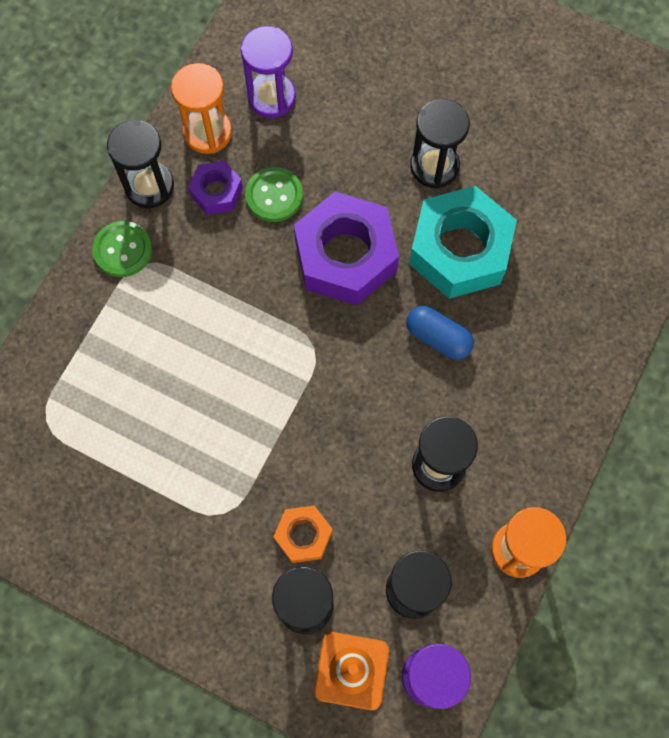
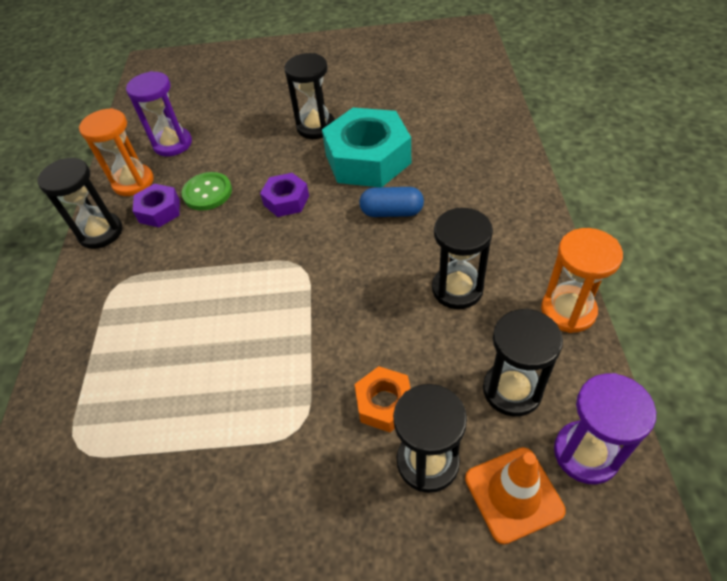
camera: 25 degrees left, 20 degrees down
(123, 250) = (96, 282): green button -> none
(345, 256) = (286, 200): purple nut -> purple nut, size x0.50

